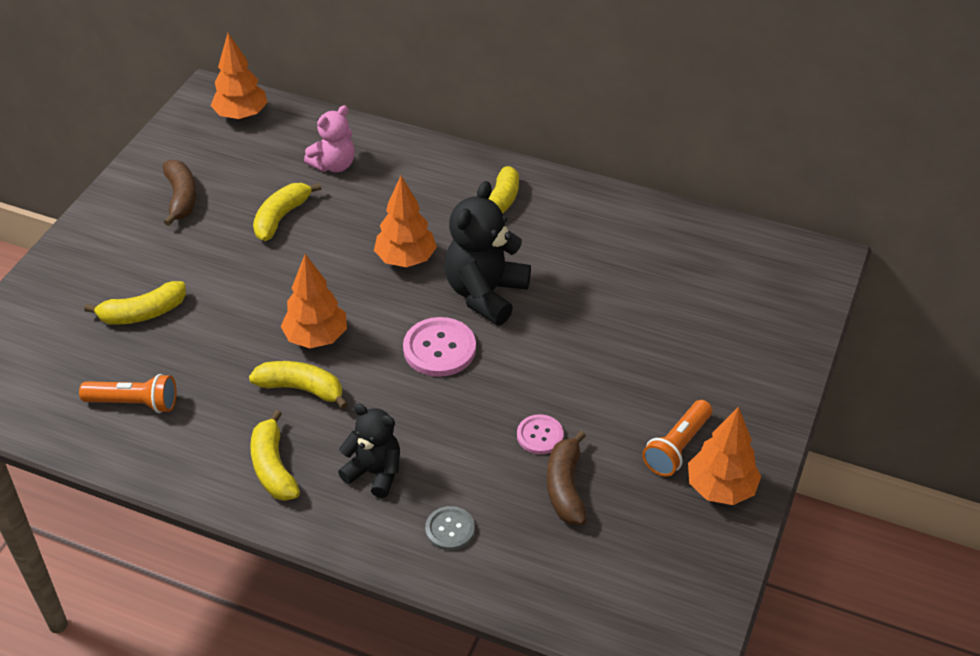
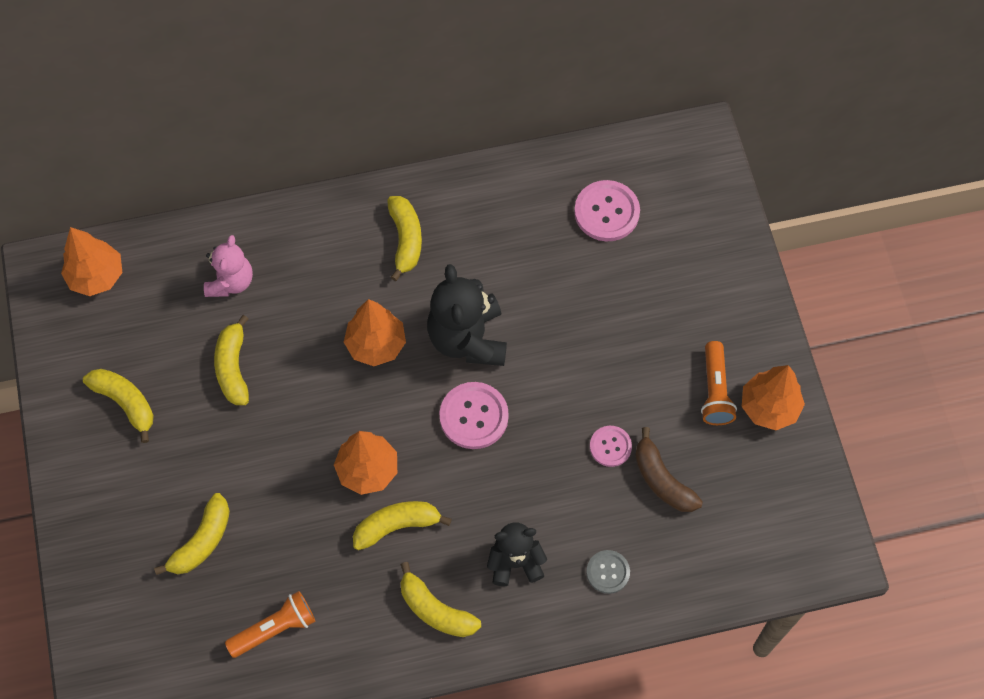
camera: 35 degrees left, 20 degrees up
(181, 198) = (126, 403): brown banana -> yellow banana
(688, 269) = (606, 212): none -> pink button

